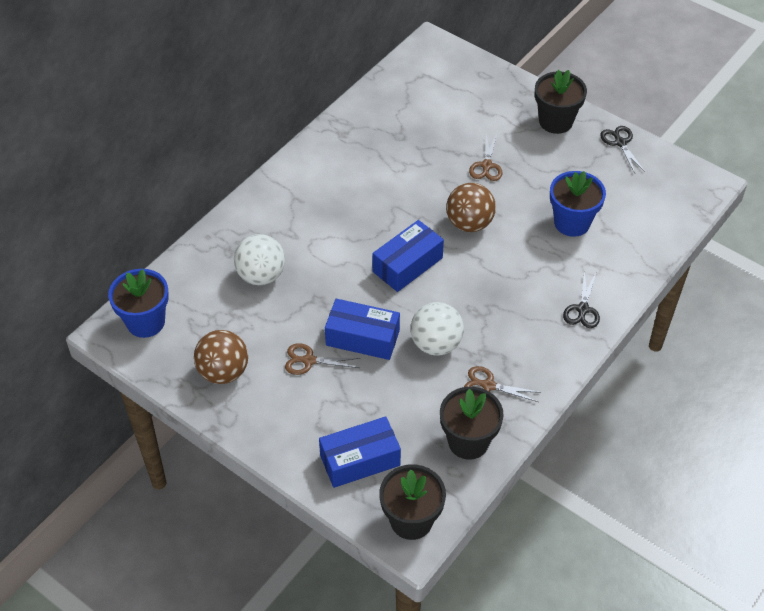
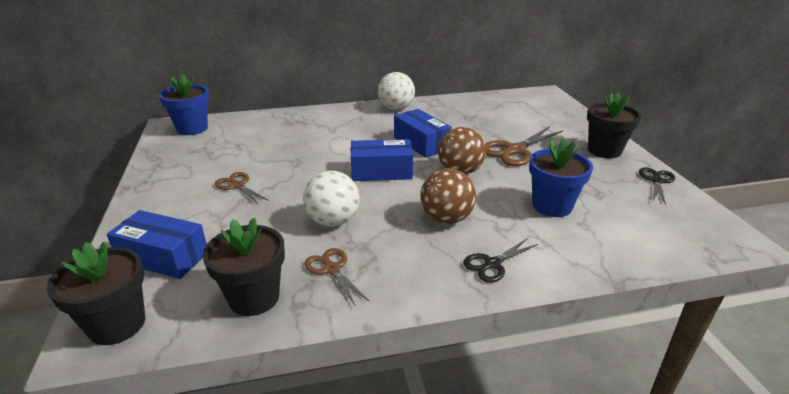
camera: 40 degrees right, 20 degrees down
(223, 372) = (184, 166): brown ball -> brown ball (446, 218)
(261, 275) = (284, 137): white ball -> white ball (396, 108)
(362, 338) = (289, 192): blue box -> blue box (421, 143)
(486, 166) = (514, 151): brown scissors -> brown scissors, size x1.68

